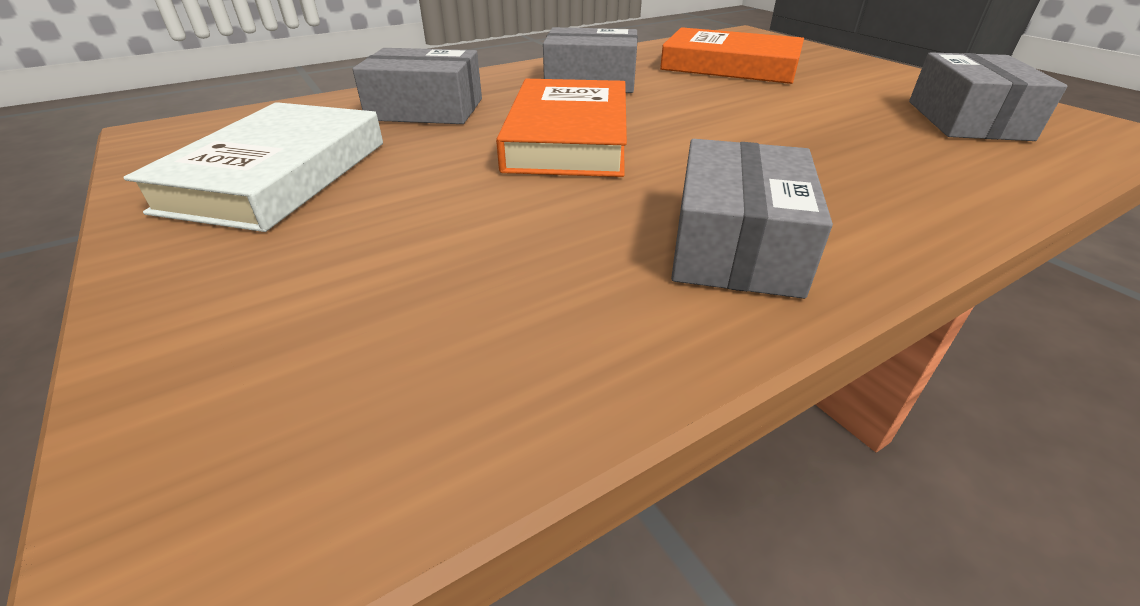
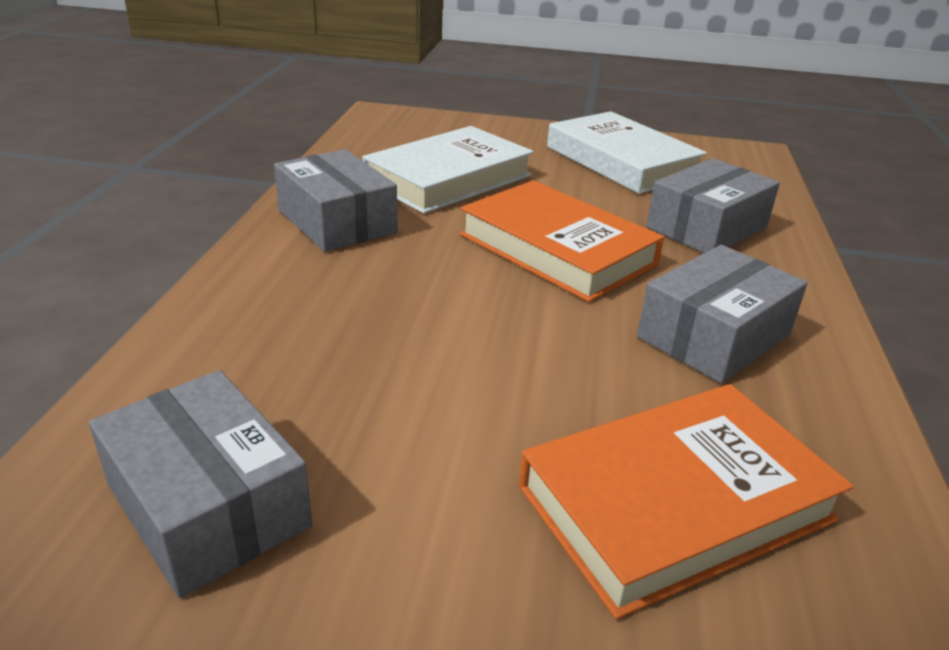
camera: 130 degrees right, 5 degrees down
(498, 244) = (448, 178): none -> white book

